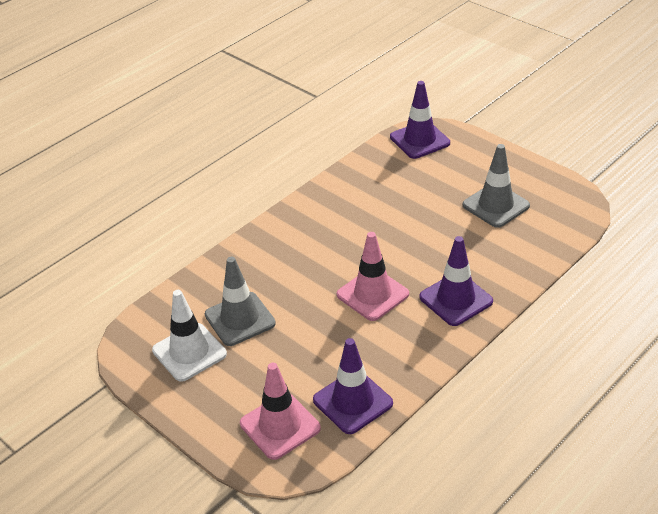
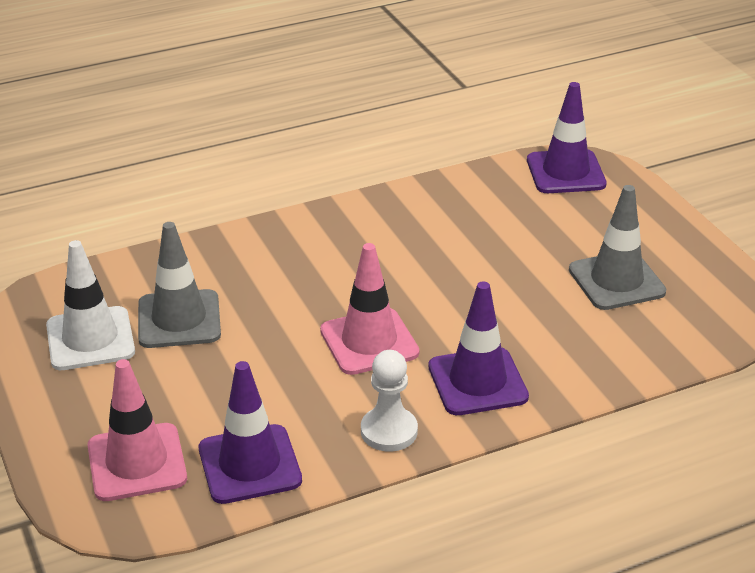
camera: 20 degrees right, 5 degrees down
(423, 350) = (389, 431): none -> white pawn

